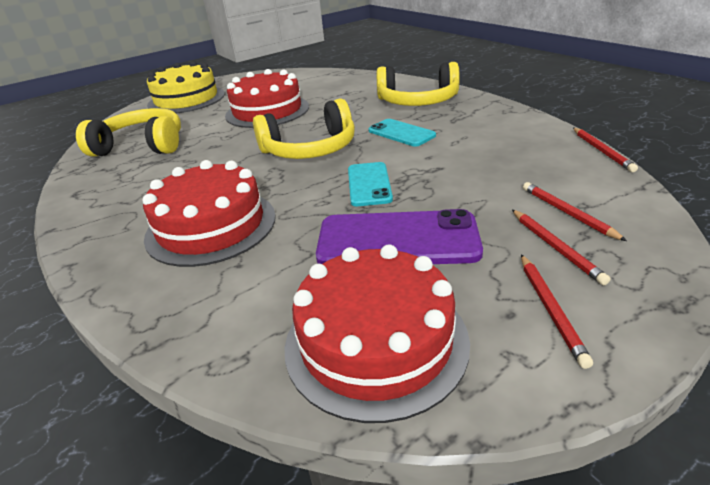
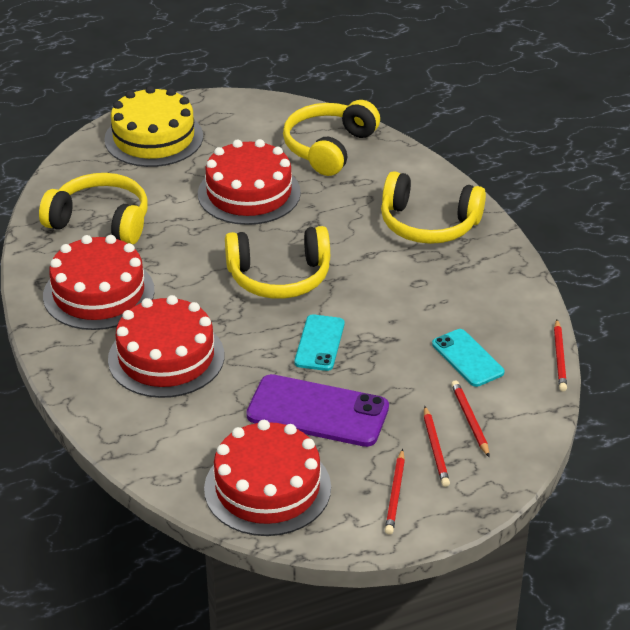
camera: 10 degrees right, 5 degrees up
(137, 190) = (98, 293): none -> red cake
(320, 83) = (328, 147): none -> yellow headphones
(401, 133) = (383, 277): turquoise phone -> turquoise phone (467, 358)

